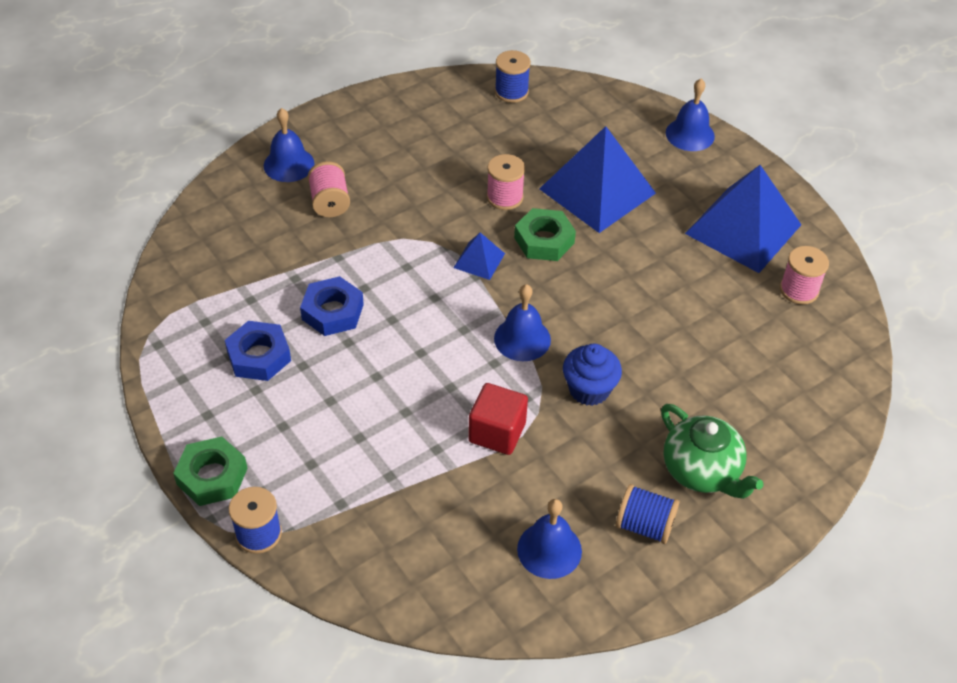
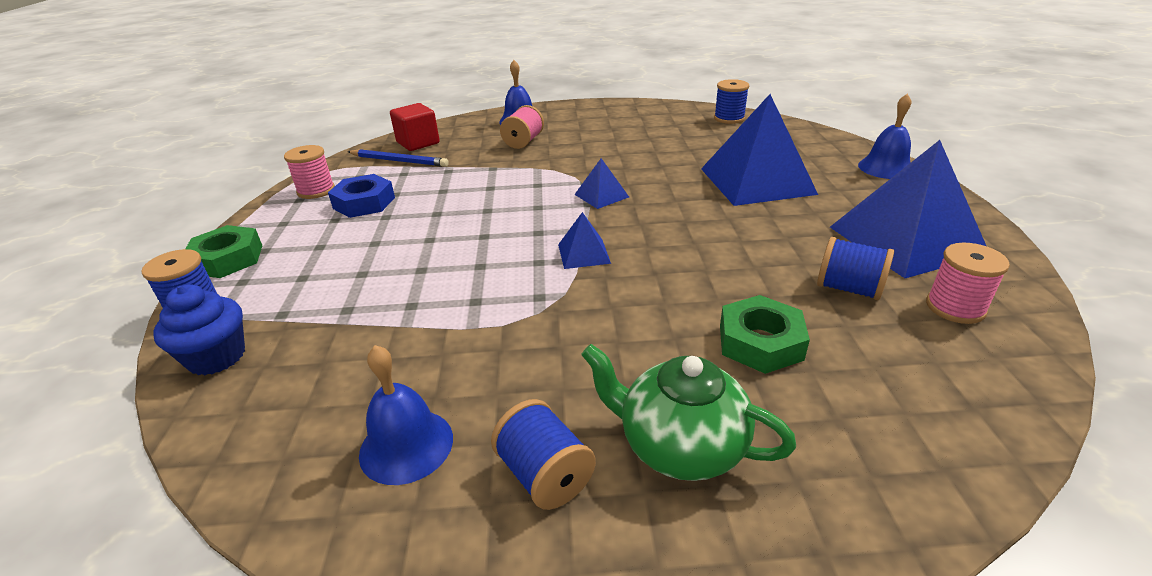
camera: 35 degrees right, 15 degrees down
(223, 281) = (399, 161): none -> blue pencil
(332, 312) = (449, 194): blue nut -> none
(497, 432) = (480, 313): red cube -> red cube (418, 143)
(504, 197) = (664, 167): pink spool -> pink spool (316, 191)
(522, 339) = (584, 253): blue bell -> blue pyramid
(544, 240) = (674, 198): green nut -> green nut (760, 342)
(589, 389) = (611, 312): blue cupcake -> blue cupcake (216, 357)
(702, 471) = (679, 445): green teapot -> green teapot turned 120 degrees clockwise
(729, 299) = (848, 288): none -> blue spool

